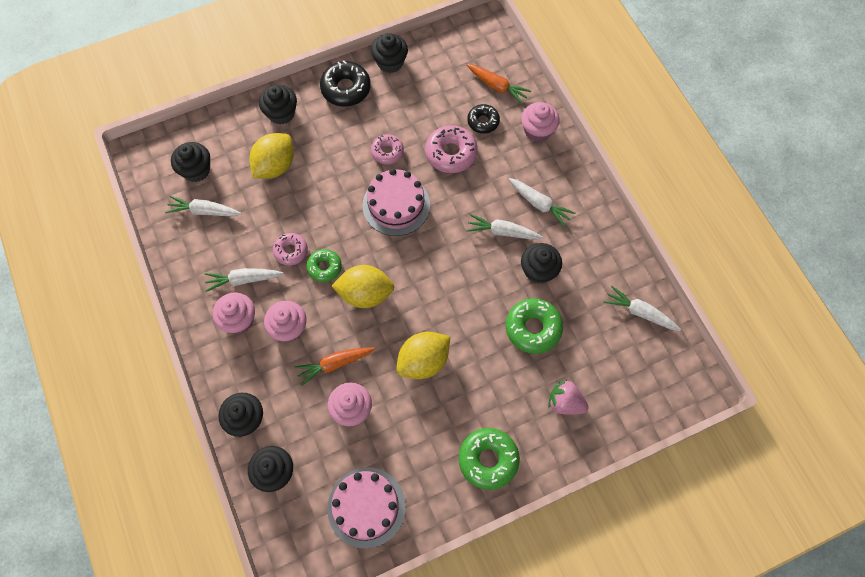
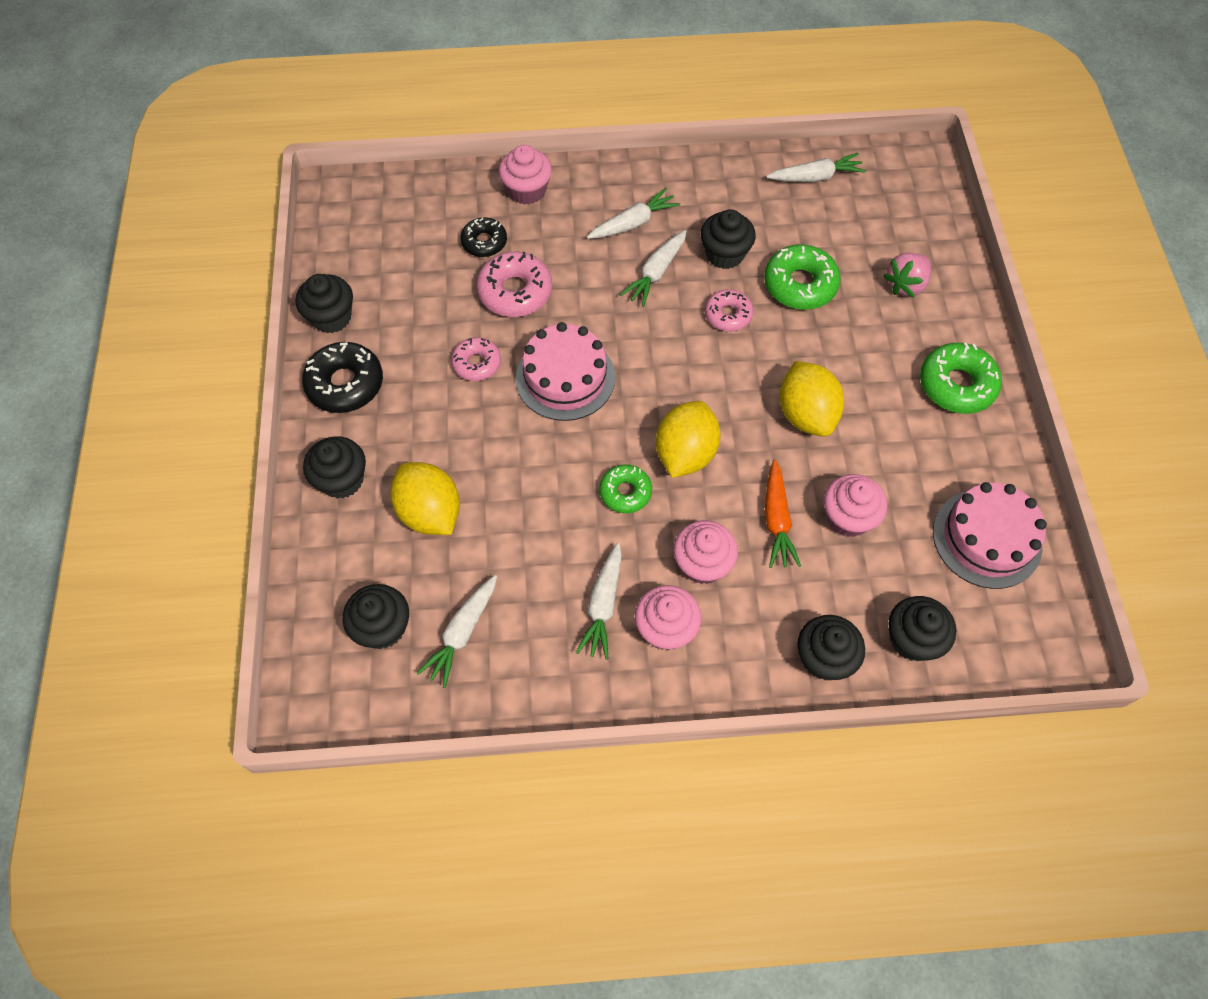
camera: 70 degrees left, 5 degrees down
(291, 251) = (582, 529): pink donut -> pink donut (728, 315)
(497, 86) = (438, 210): orange carrot -> none
(640, 312) = (815, 177): white carrot -> white carrot turned 150 degrees counterclockwise

